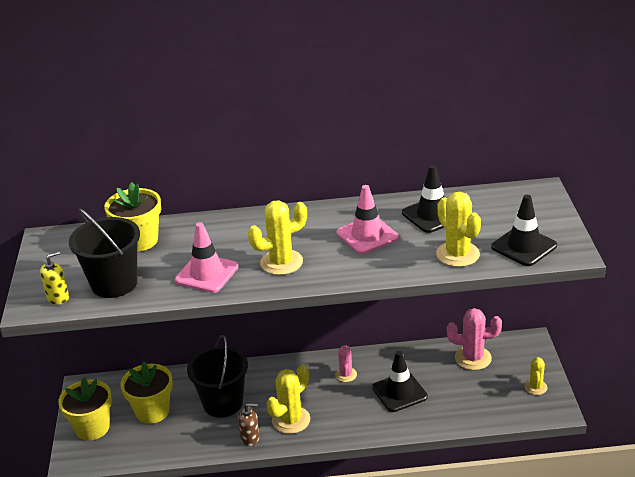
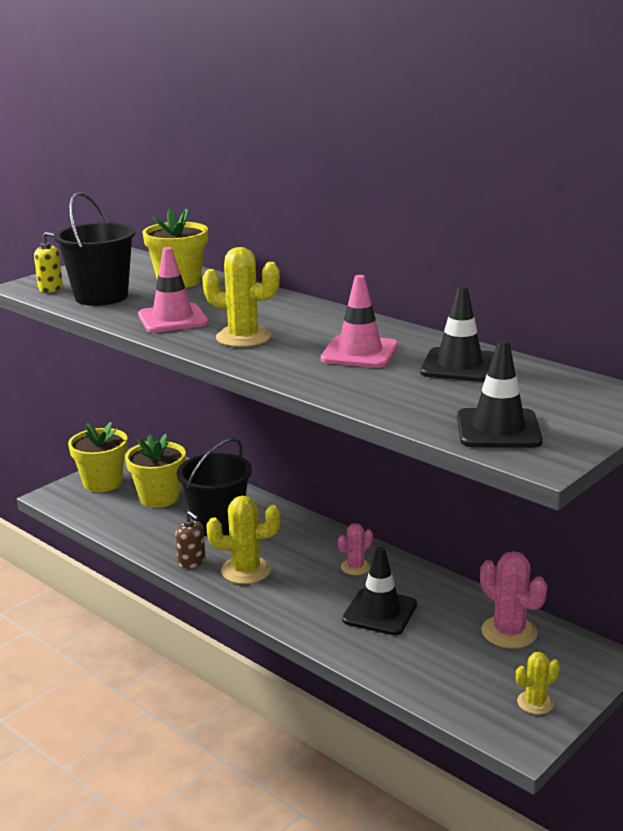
camera: 45 degrees right, 10 degrees down
(457, 254) = (411, 403): yellow cactus -> none

